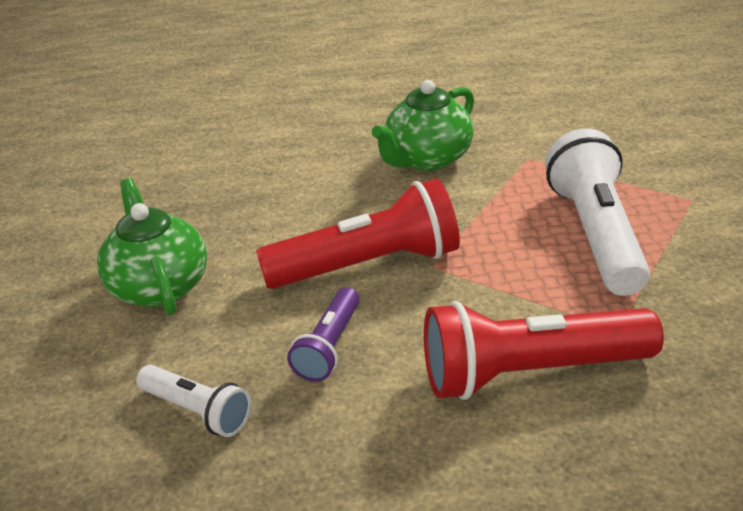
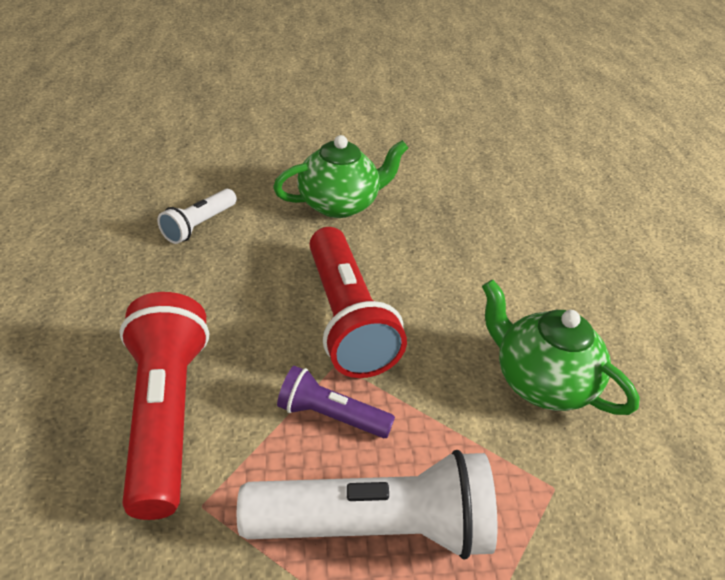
camera: 85 degrees right, 5 degrees up
(329, 346) = (243, 289): purple flashlight -> purple flashlight (331, 416)

